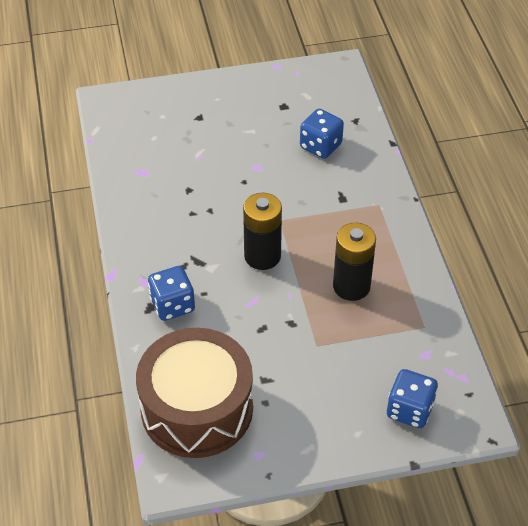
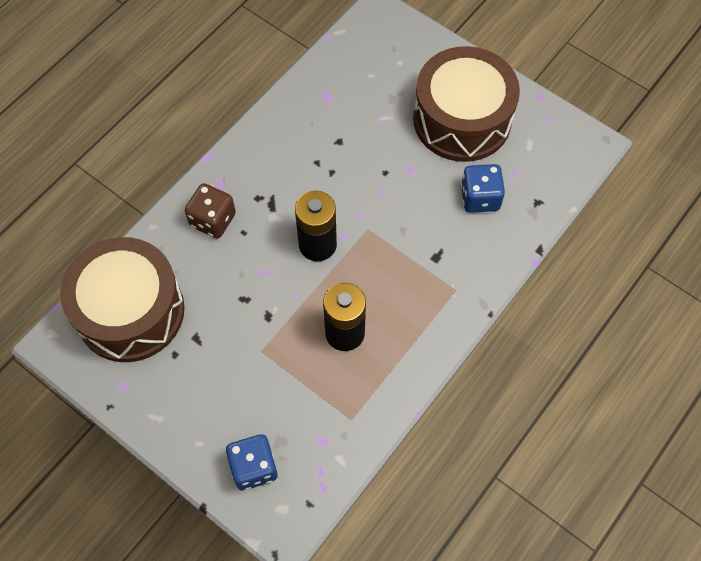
camera: 50 degrees right, 15 degrees up
(172, 305) = (213, 220): blue dice -> brown dice
(248, 115) = (462, 119): none -> brown drum

